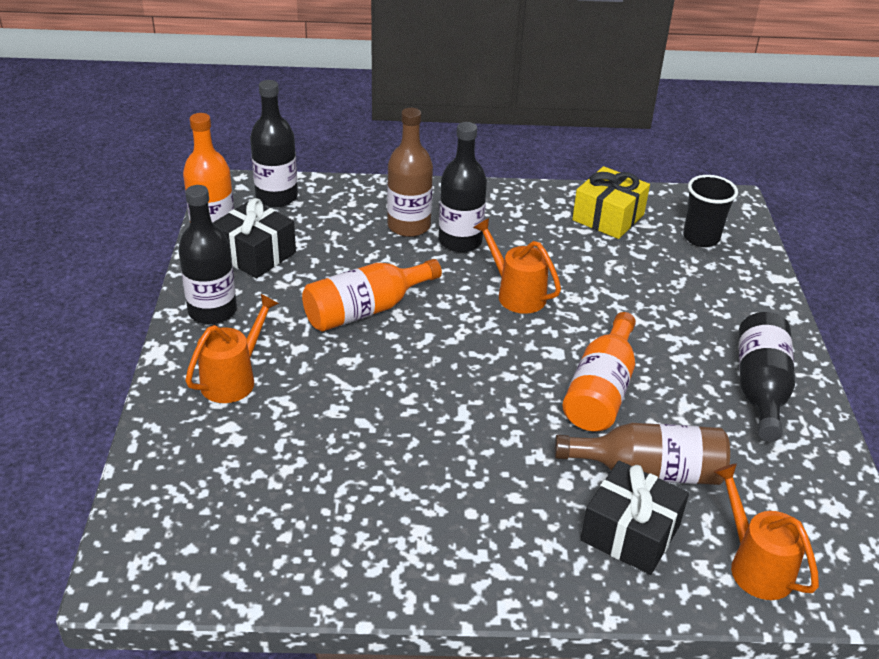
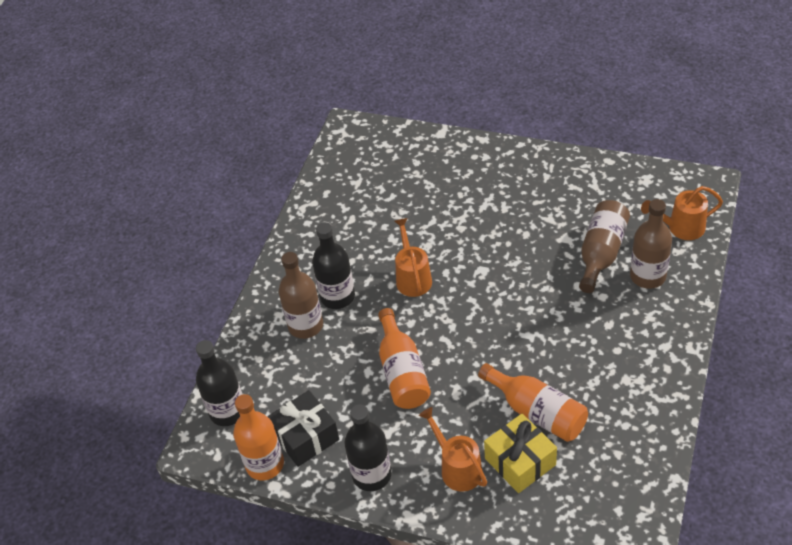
camera: 65 degrees left, 10 degrees up
(516, 294) = (412, 277): orange watering can -> orange watering can turned 105 degrees clockwise
(601, 391) = (525, 257): orange bottle -> orange bottle (537, 412)
(608, 217) = (340, 201): yellow gift -> yellow gift (520, 461)
(630, 533) = (647, 276): black gift -> brown bottle
(701, 238) = (384, 157): black cup -> none
(760, 388) = (543, 178): black bottle -> none

